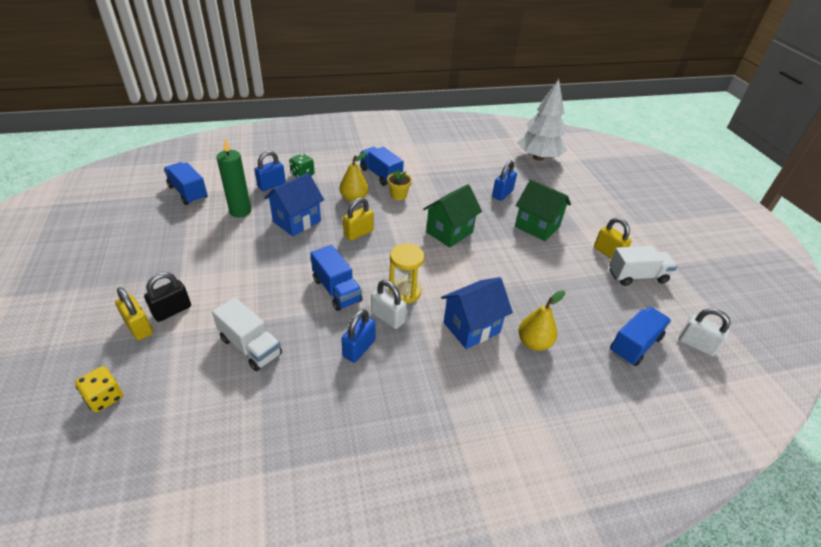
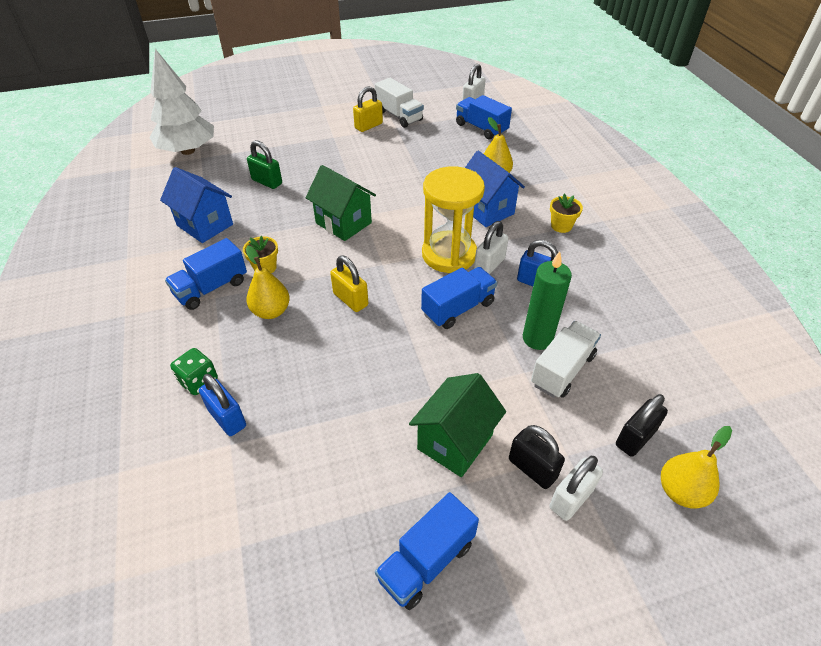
camera: 90 degrees left, 5 degrees up
(105, 398) = (681, 491): yellow dice -> yellow pear
(139, 327) = (571, 498): yellow padlock -> white padlock
(165, 380) = (635, 438): none -> black padlock
(188, 193) = (242, 548): blue truck -> blue truck (426, 561)
(240, 211) = (302, 445): green candle -> green candle (537, 338)
(297, 221) = (327, 367): blue house -> blue house (205, 225)
(404, 292) = (449, 254): yellow hourglass -> yellow hourglass, size x1.55
(445, 388) = (561, 226): none -> yellow flower pot
(502, 194) = (267, 182): blue padlock -> green padlock
(537, 226) = (329, 162): green house -> green house (455, 442)
(636, 276) = (399, 116): white truck -> white truck turned 150 degrees clockwise

